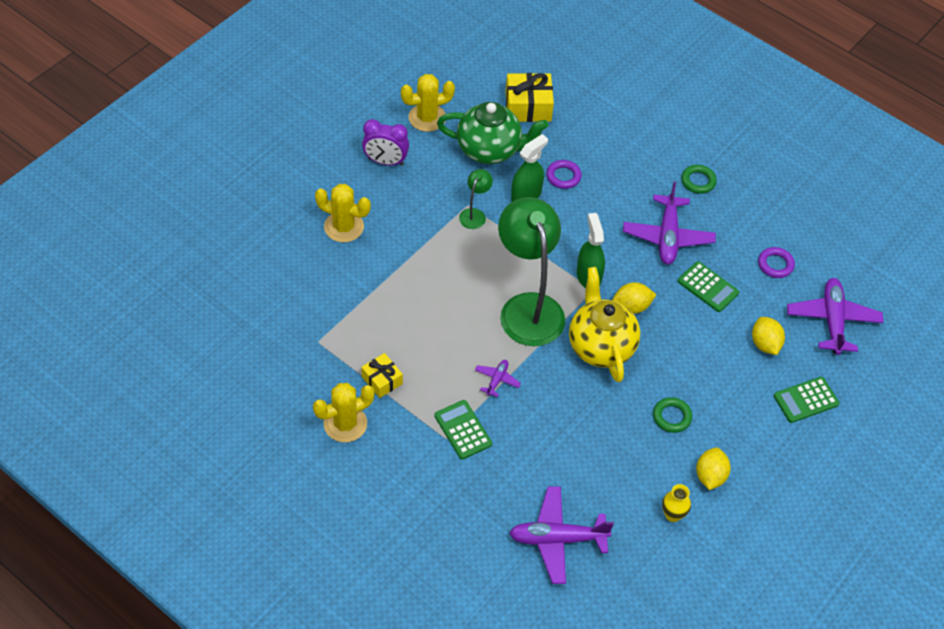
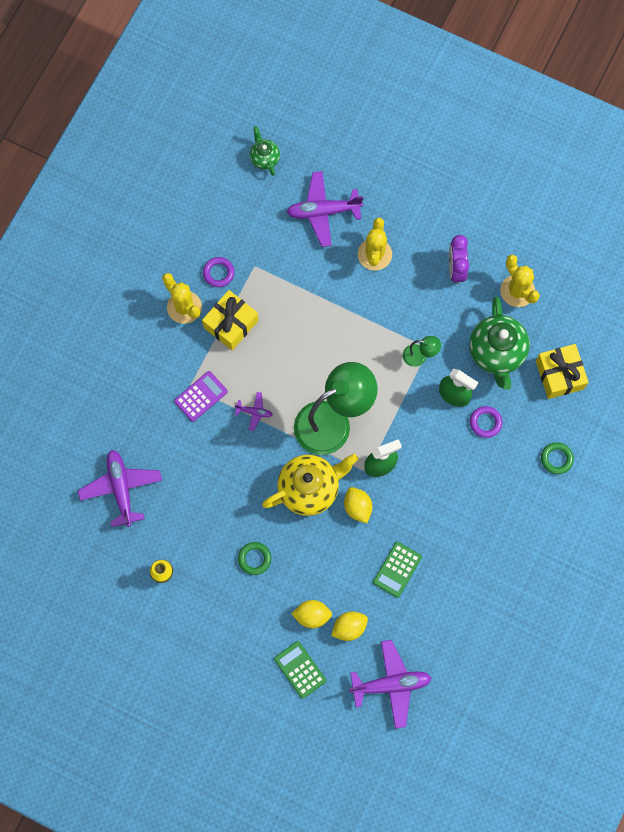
camera: 80 degrees right, 20 degrees up
(186, 303) = (264, 158): none -> green teapot
(382, 380) = (231, 324): yellow gift -> yellow gift, size x1.62
(463, 430) = (201, 396): green calculator -> purple calculator
(667, 236) = (444, 526): purple plane -> purple plane (323, 211)
(698, 181) = (517, 543): green ring -> green ring (556, 459)
(710, 476) = (205, 598): yellow lemon -> yellow lemon (312, 615)
(775, 264) = (439, 626): purple ring -> purple ring (218, 273)

